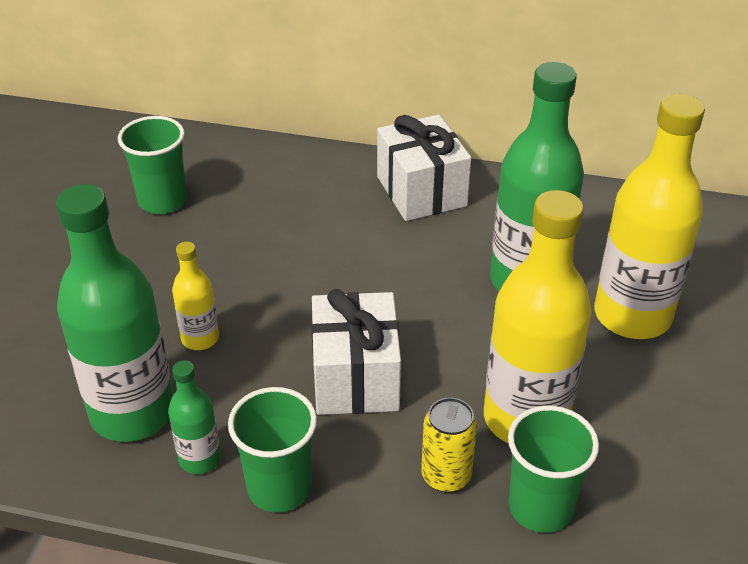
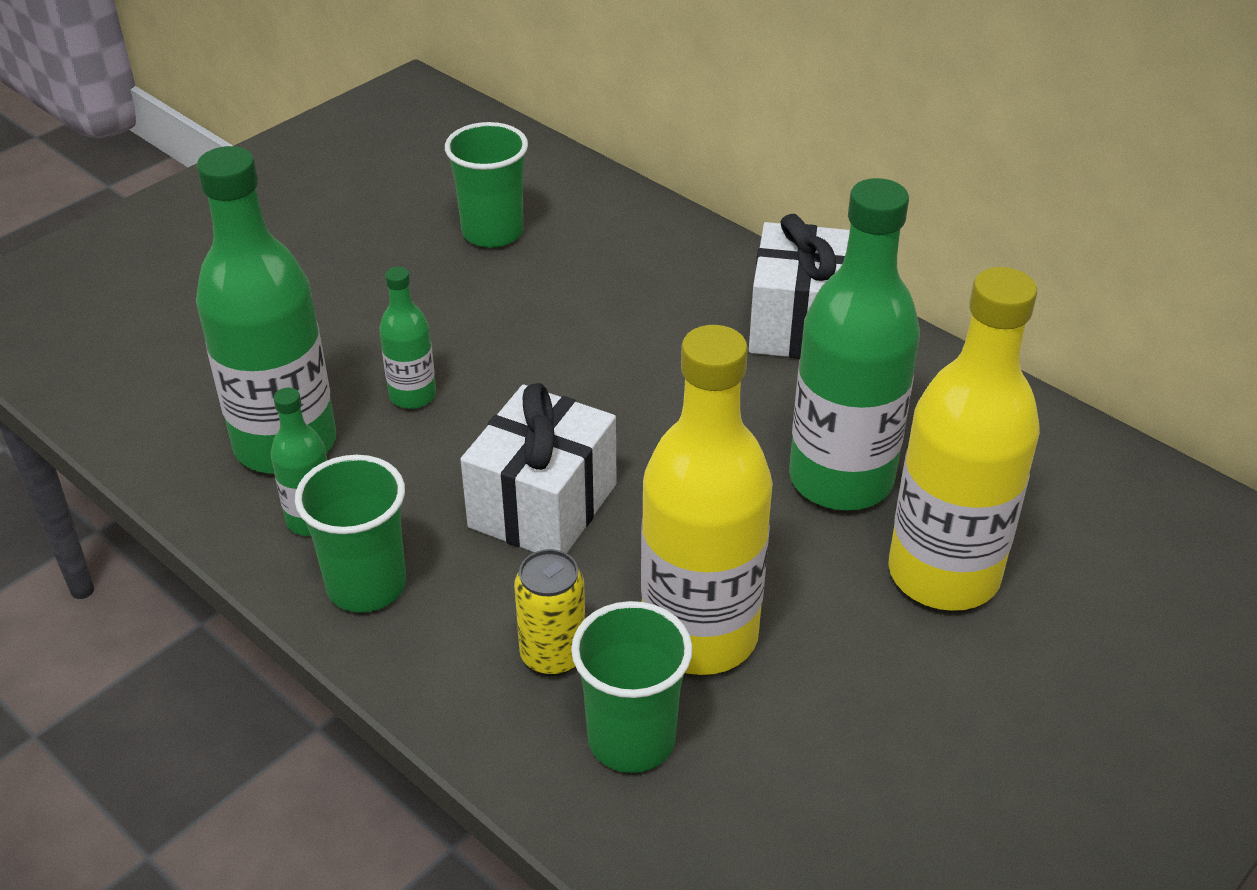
camera: 30 degrees right, 0 degrees up
(200, 338) = (412, 396): yellow bottle -> green bottle

